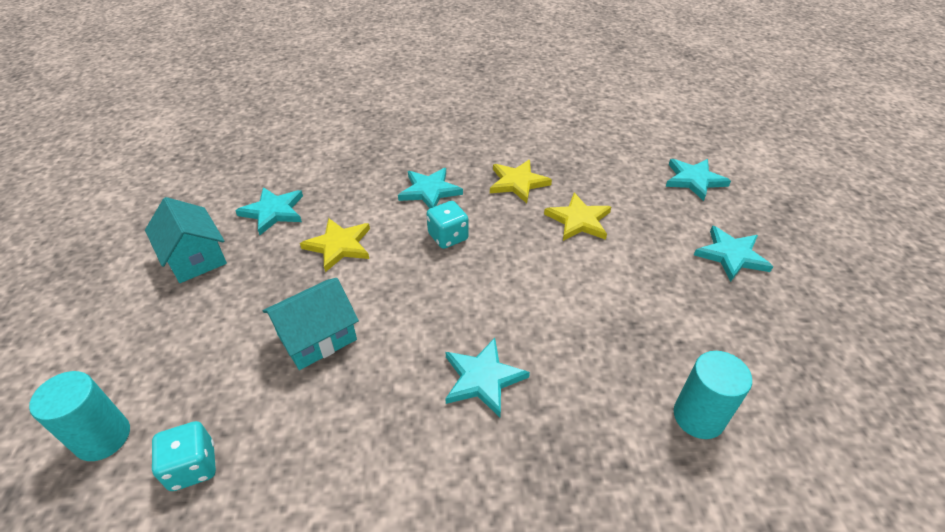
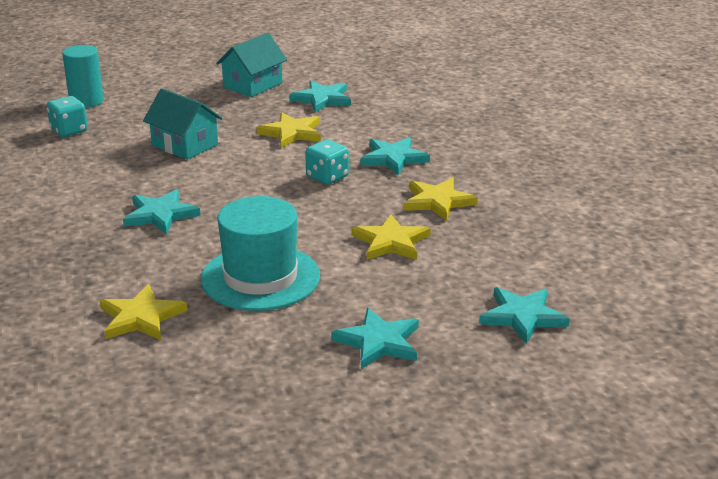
camera: 75 degrees right, 15 degrees down
(628, 312) = (260, 277): none -> turquoise hat
(698, 417) = (141, 317): turquoise cylinder -> yellow star

